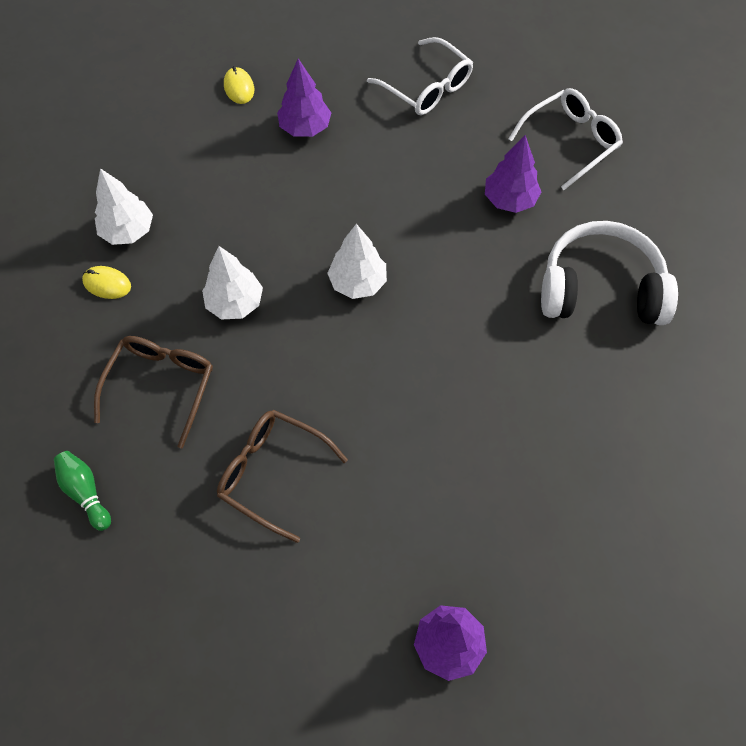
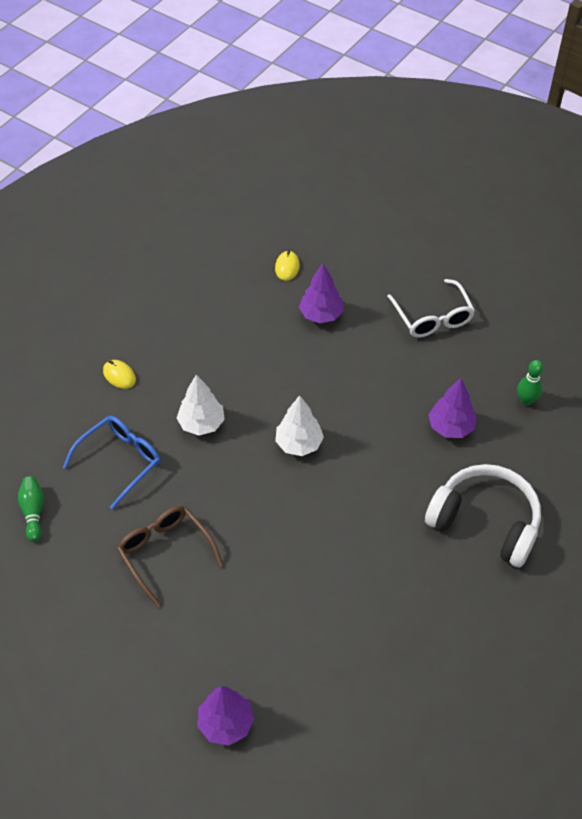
camera: 25 degrees right, 10 degrees down
(128, 231) = (153, 343): white tree -> none
(161, 386) = (120, 461): brown glasses -> blue glasses
(570, 141) = (526, 400): white glasses -> green bowling pin

